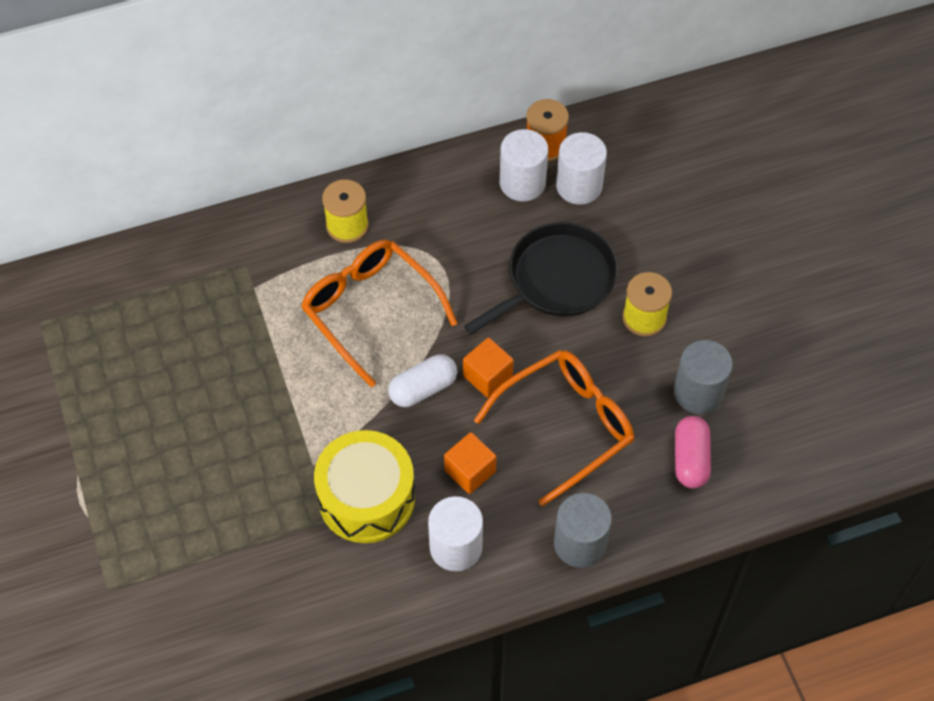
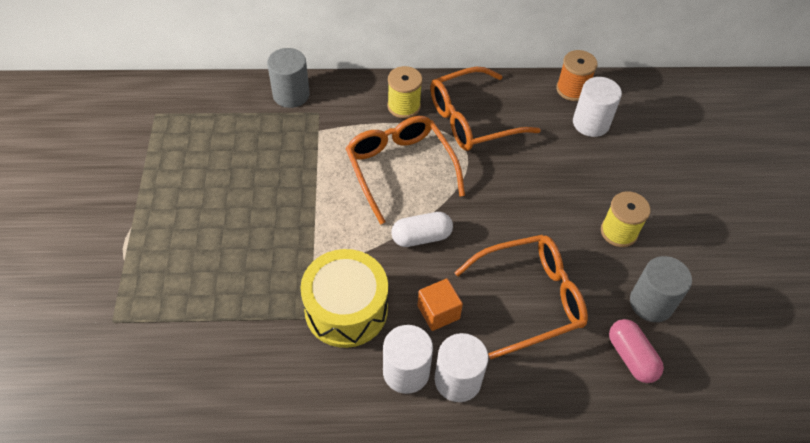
camera: 15 degrees right, 5 degrees down
(437, 220) = (473, 119): none -> orange glasses
(487, 376) = (476, 242): orange cube -> none
(522, 183) = (547, 110): white cylinder -> white cylinder (458, 380)
(556, 280) = (553, 185): black pan -> none
(580, 543) = (514, 401): grey cylinder -> grey cylinder (291, 94)
(690, 459) = (631, 357): pink capsule -> pink capsule turned 45 degrees counterclockwise

